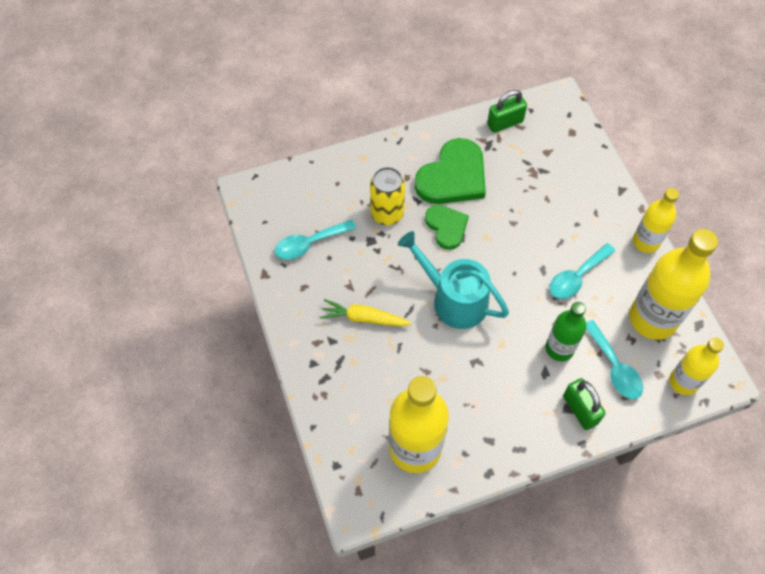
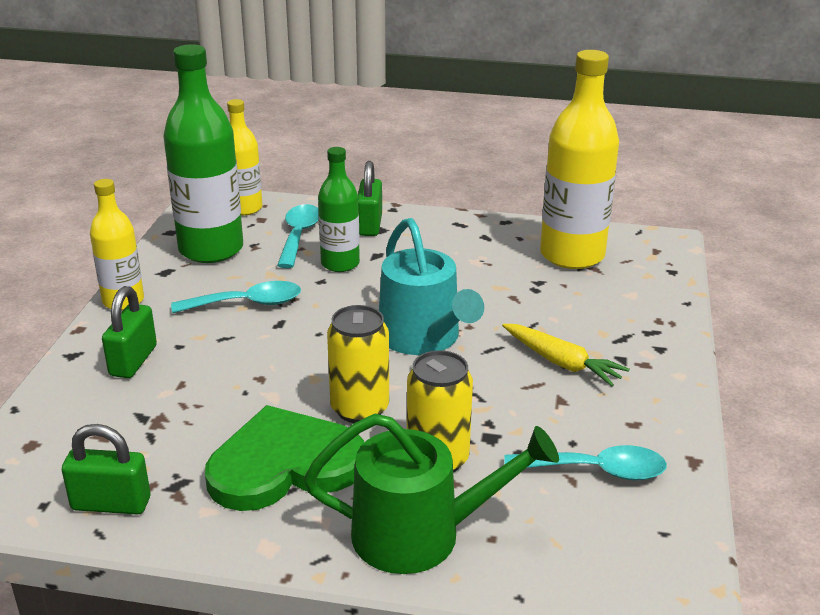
camera: 150 degrees left, 30 degrees down
(368, 170) = (419, 534): none -> green watering can
(446, 227) = (359, 409): green heart -> yellow can
(587, 201) = (133, 361): none -> green padlock
(652, 319) = (211, 249): yellow bottle -> green bottle

